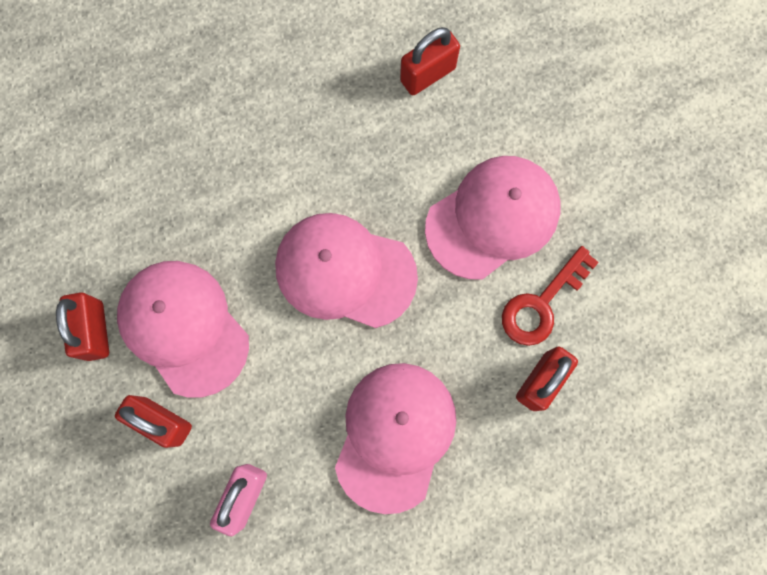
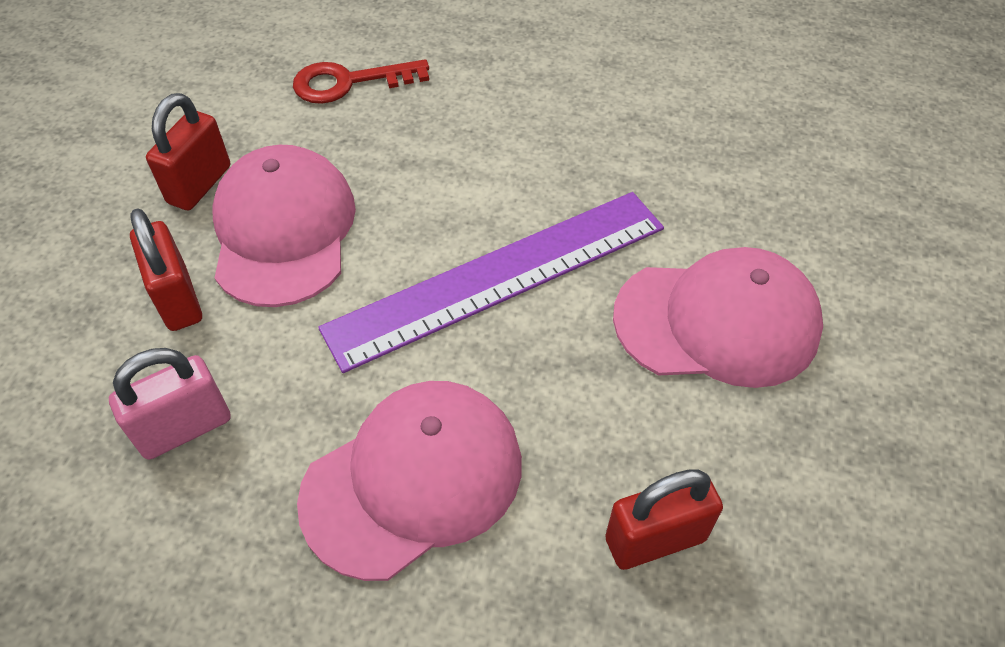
camera: 35 degrees right, 25 degrees down
(345, 271) = (498, 276): pink cap -> purple ruler
(427, 74) = (733, 156): red padlock -> none
(542, 303) = (720, 448): red key -> red key (349, 82)

